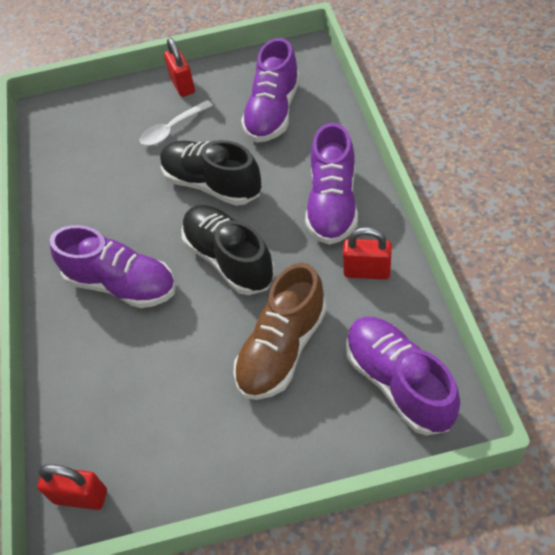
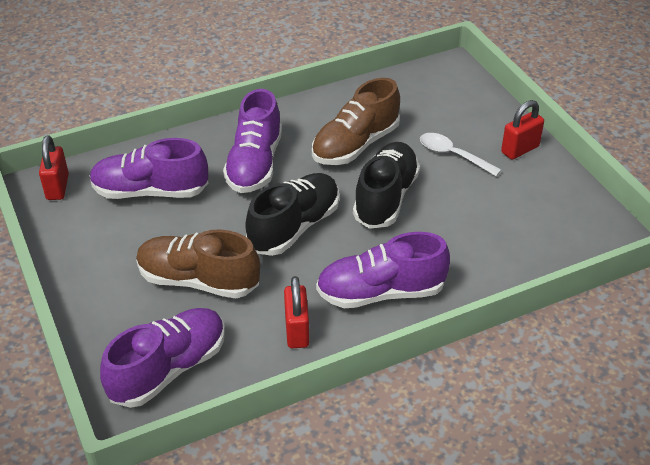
camera: 70 degrees right, 10 degrees down
(127, 197) = (355, 145): none -> brown shoe
(273, 112) = (503, 225): purple shoe -> purple shoe (150, 191)

